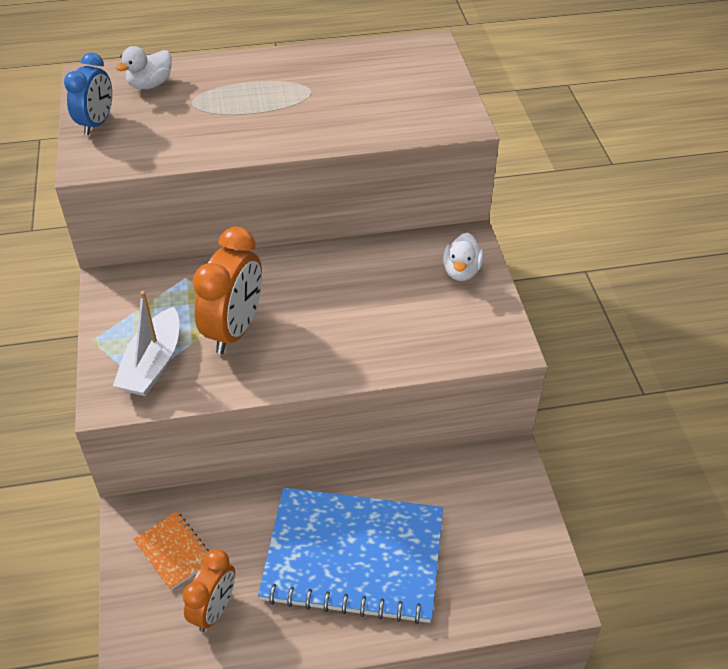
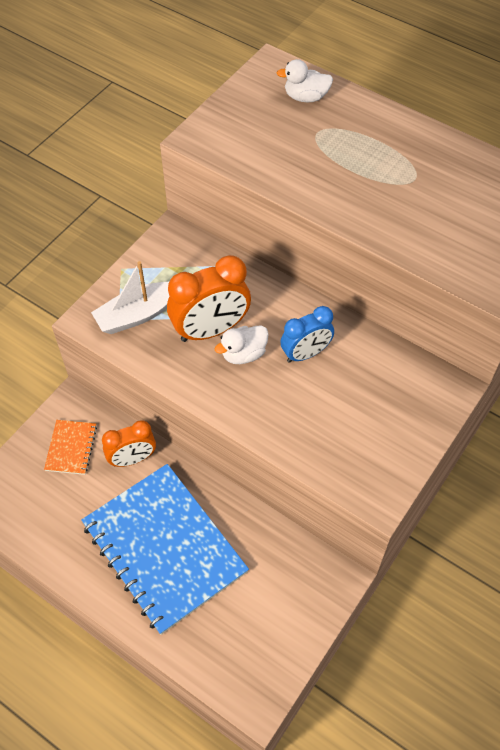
camera: 45 degrees right, 10 degrees up
(97, 123) = (236, 108): blue clock -> blue clock (305, 354)
(214, 609) = (55, 505): orange clock -> orange clock (132, 459)
(461, 271) = (415, 410): white duck -> white duck (243, 354)

